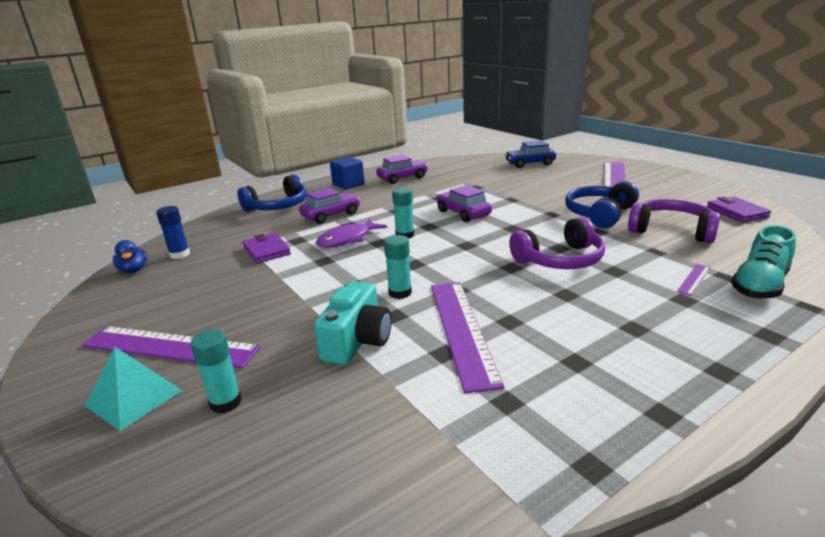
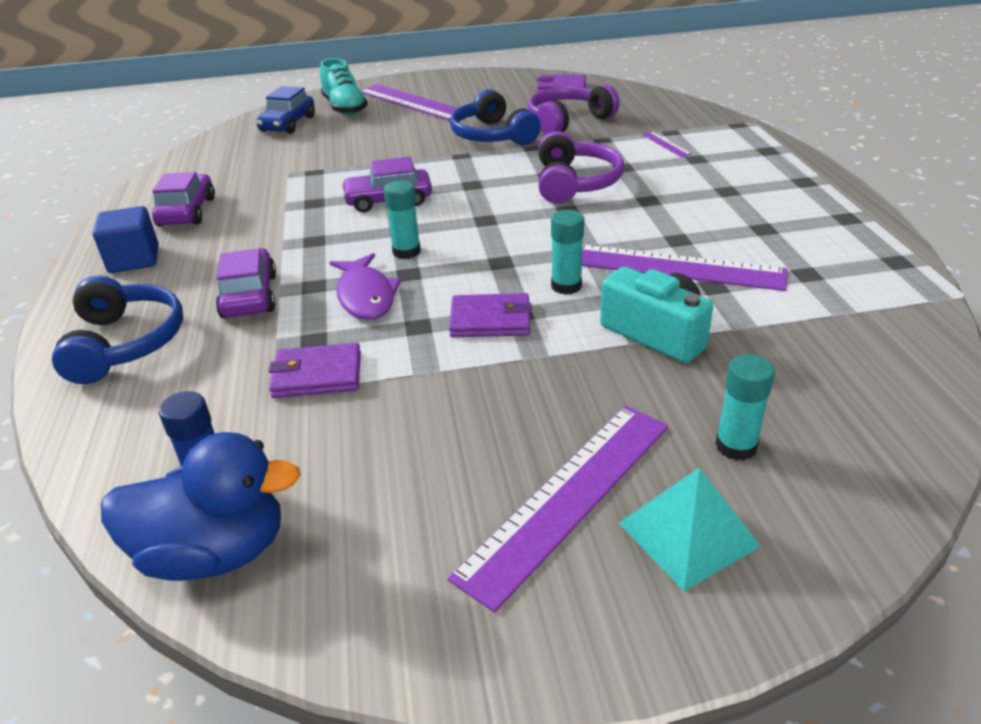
camera: 65 degrees left, 10 degrees up
(134, 270) = (215, 552): blue duck -> blue duck, size x1.83
(342, 279) = (490, 320): none -> purple wallet
(759, 285) = (695, 127): turquoise shoe -> turquoise shoe (345, 108)

